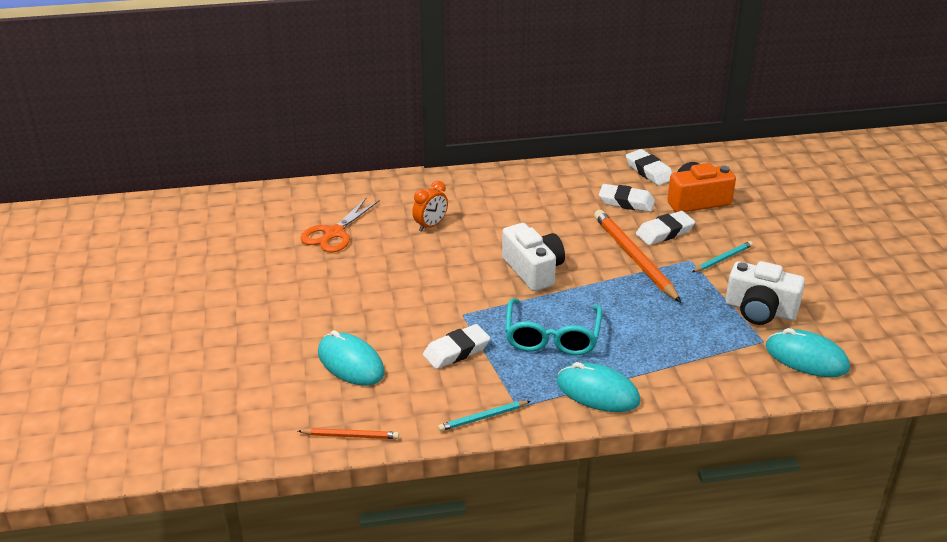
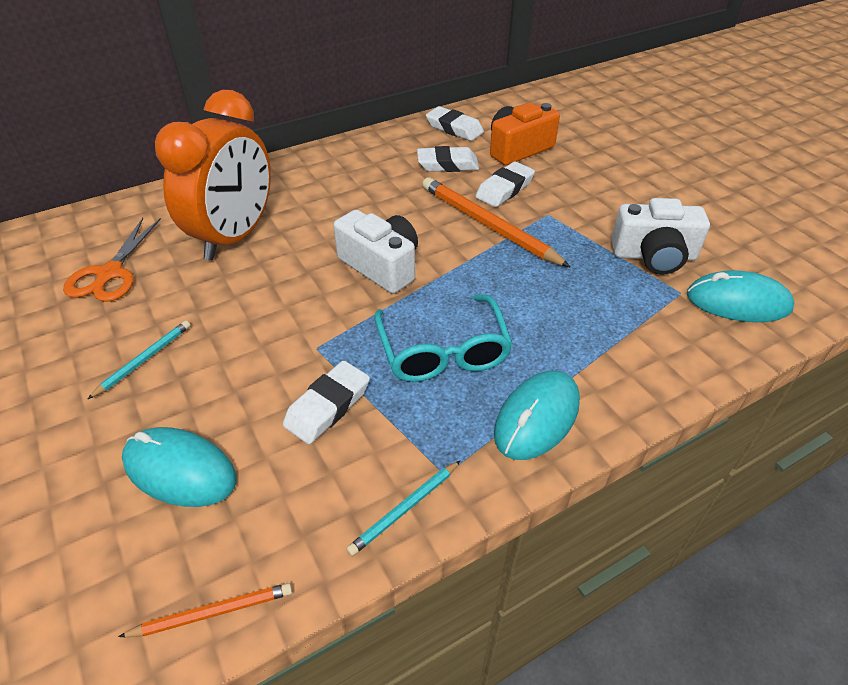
camera: 20 degrees left, 10 degrees up
(430, 225) = (235, 237): orange clock -> orange clock, size x2.32
(597, 392) = (537, 418): turquoise mouse -> turquoise mouse turned 60 degrees counterclockwise
(723, 259) = (580, 206): turquoise pencil -> turquoise pencil (144, 360)

